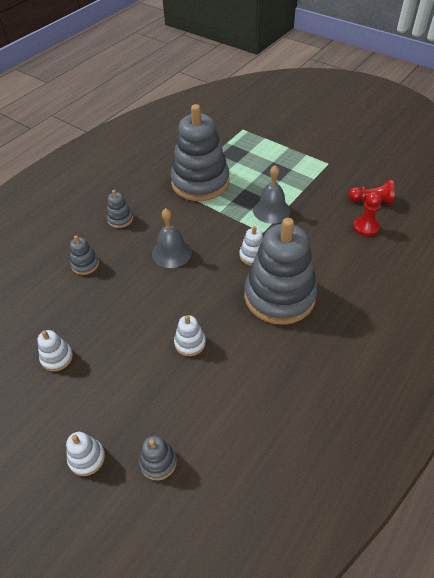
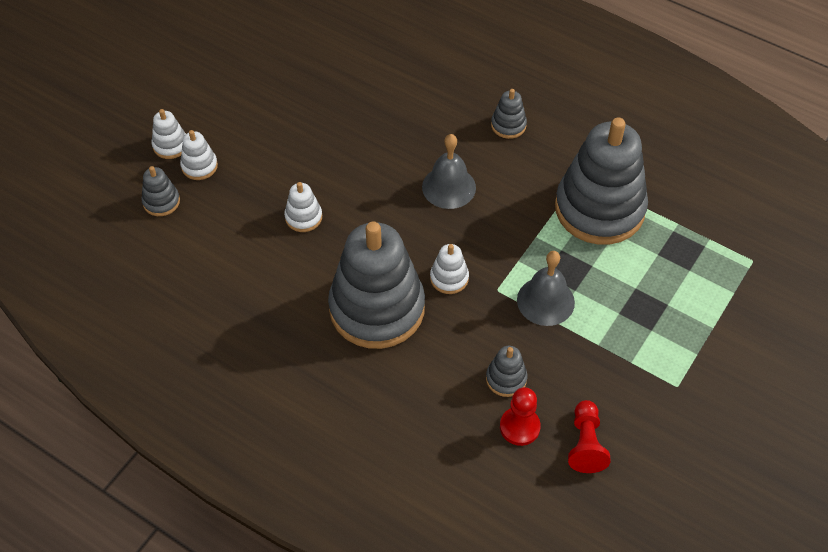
camera: 85 degrees right, 5 degrees up
(57, 357) = (286, 101): white stacking toy -> white stacking toy (199, 166)
(85, 264) = (423, 102): grey stacking toy -> grey stacking toy (506, 379)

